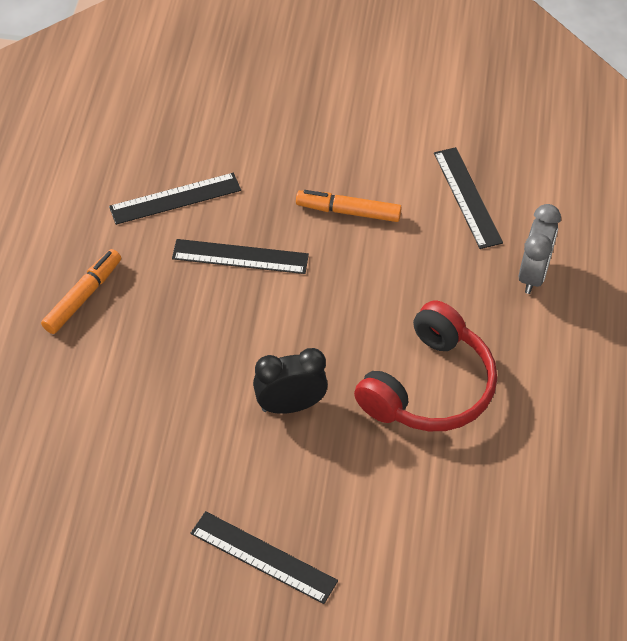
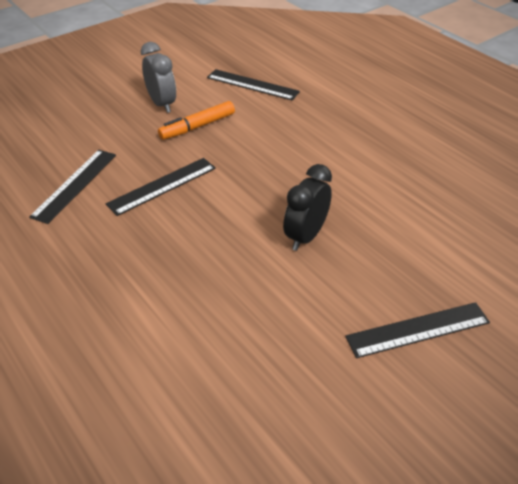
camera: 45 degrees left, 10 degrees down
(83, 296) = (77, 279): orange marker -> none
(429, 386) = (363, 172): red headphones -> none
(533, 274) = (333, 94): grey clock -> grey clock (162, 104)

